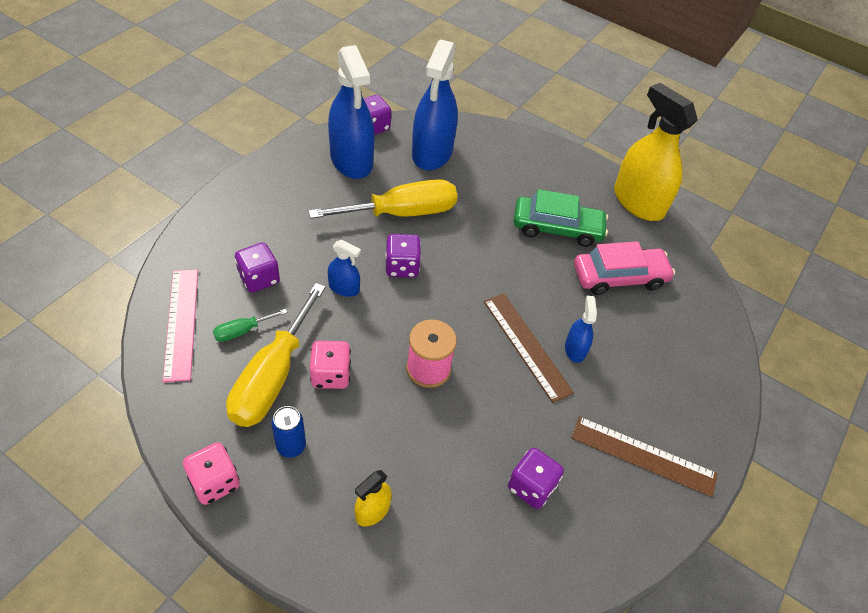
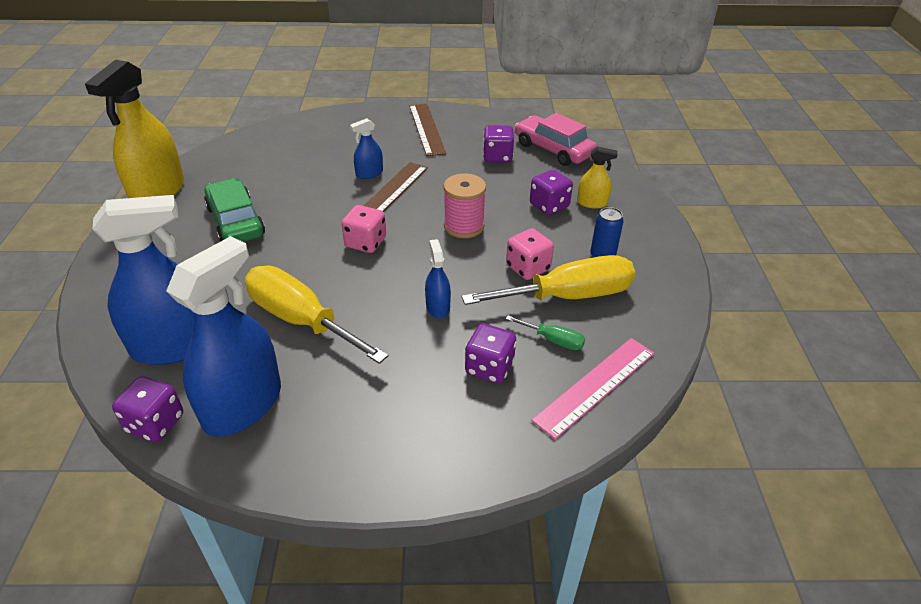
camera: 120 degrees left, 10 degrees down
(215, 482) = (671, 274): pink dice -> pink dice (365, 243)
(402, 267) = (375, 286): purple dice -> purple dice (549, 206)
(619, 277) = (270, 176): pink car -> pink car (553, 149)

